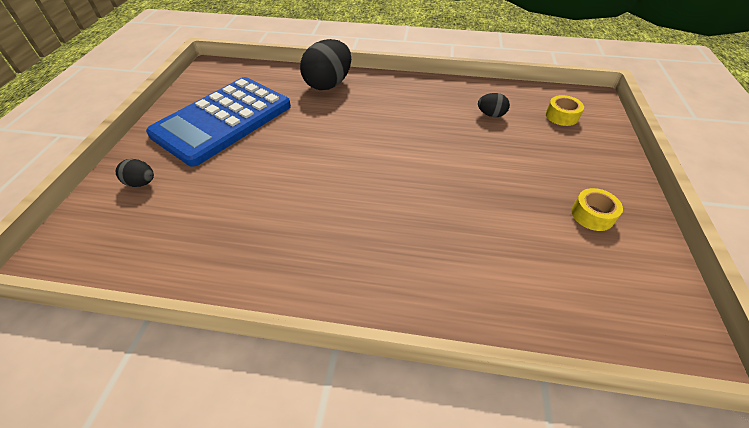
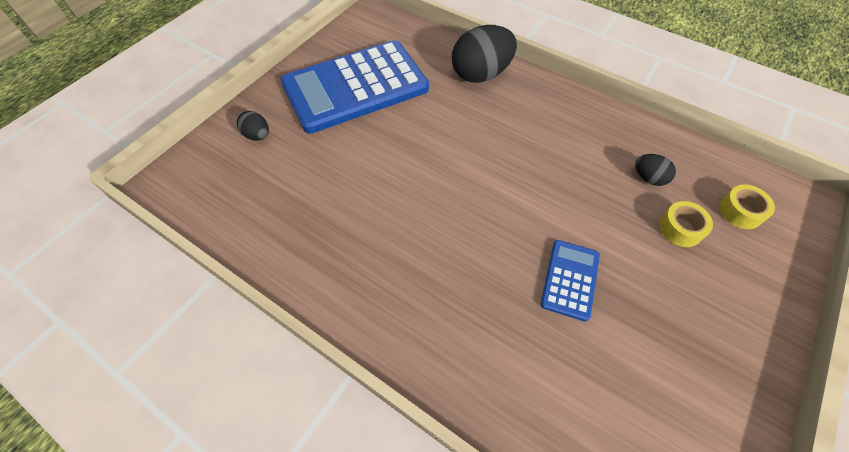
camera: 25 degrees right, 10 degrees up
(478, 197) = (570, 279): none -> blue calculator
(592, 215) = (692, 356): yellow tape -> yellow tape (680, 228)

